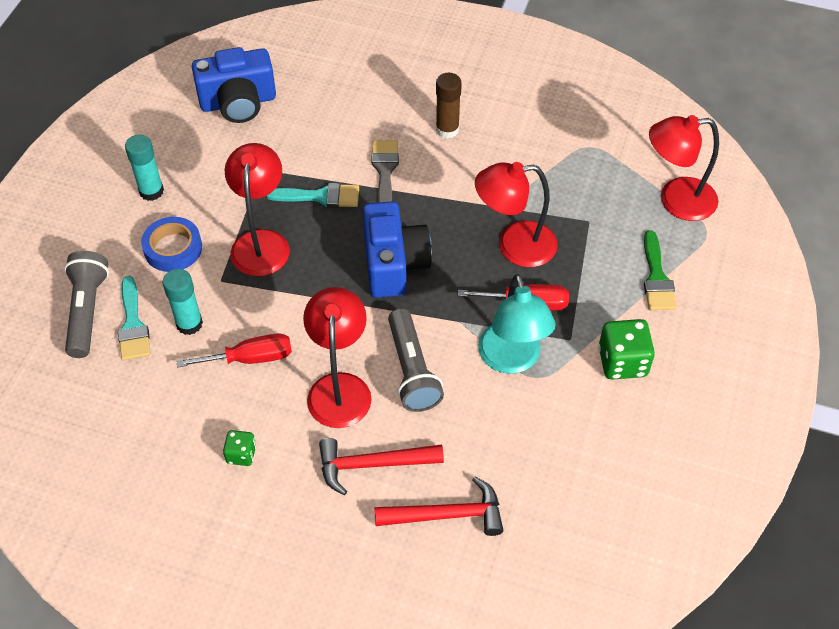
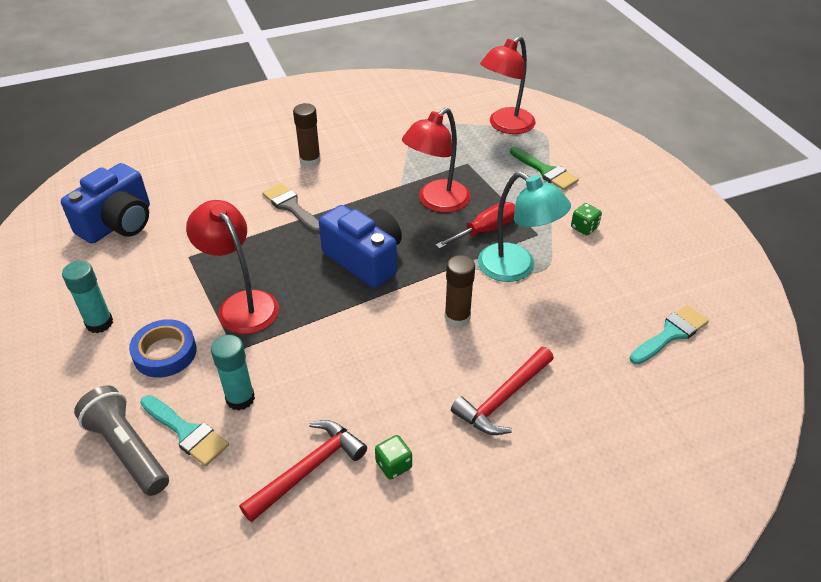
camera: 40 degrees left, 10 degrees down
(250, 358) = (322, 389): red screwdriver -> none
(320, 196) = (258, 248): turquoise brush -> turquoise brush (670, 334)
(339, 387) = (418, 363): red lamp -> none
(412, 370) = (457, 318): grey flashlight -> brown glue stick
(446, 515) = (593, 394): red hammer -> red hammer (308, 469)
(622, 362) = (584, 227): green dice -> green dice, size x0.57

